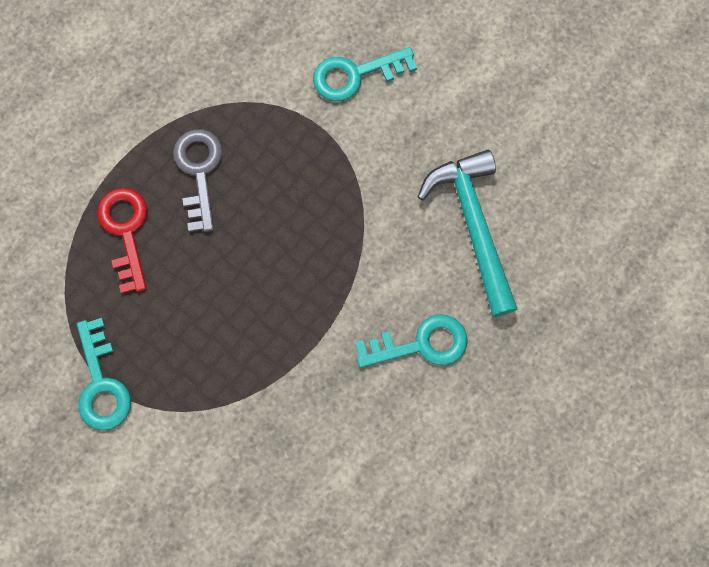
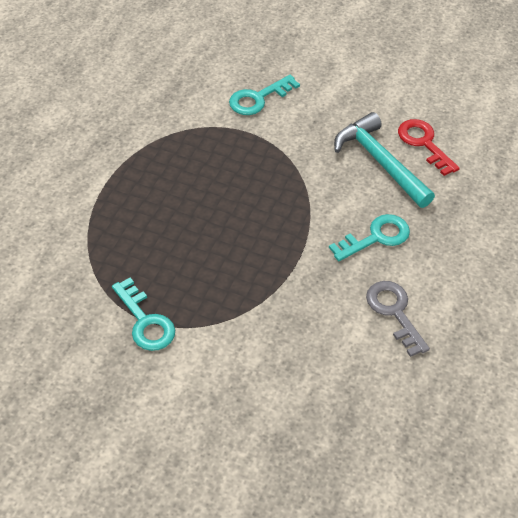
camera: 20 degrees left, 25 degrees down
(126, 231) = (127, 223): red key -> red key (424, 143)
(199, 172) = (169, 176): grey key -> grey key (394, 312)

